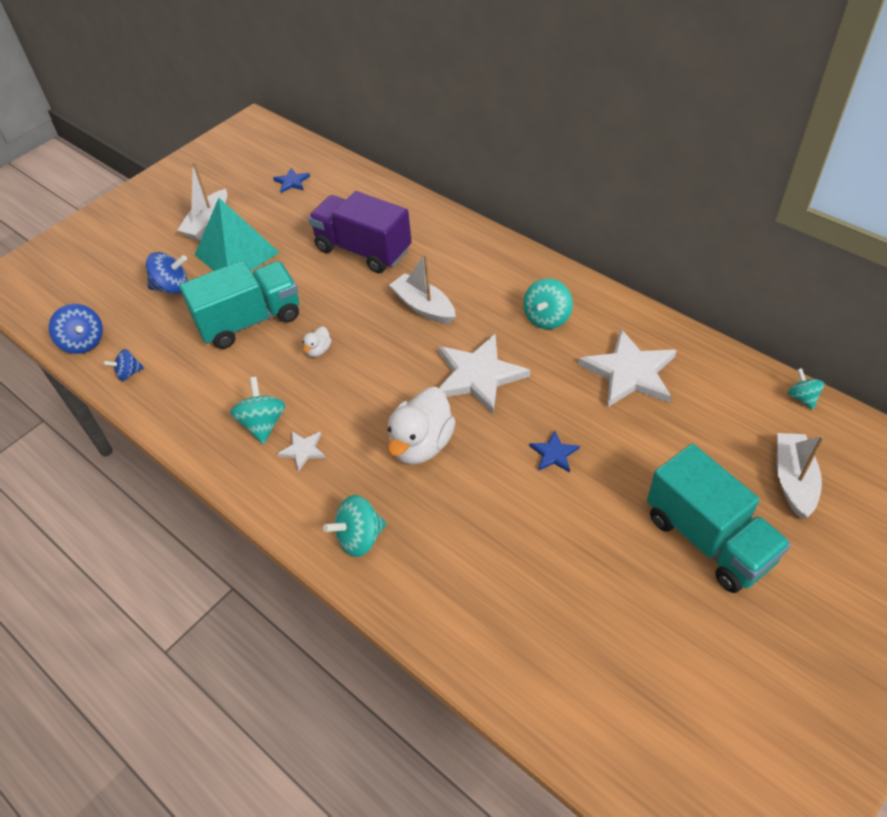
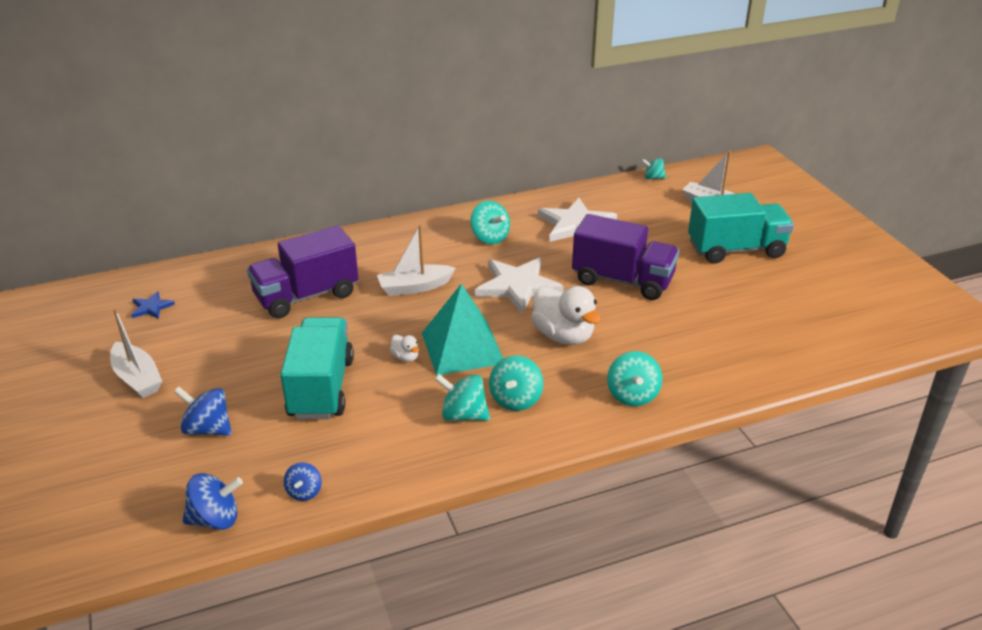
camera: 65 degrees left, 15 degrees down
(172, 287) = (208, 429): blue spinning top -> blue spinning top turned 90 degrees counterclockwise
(237, 253) = (212, 371): turquoise pyramid -> turquoise pyramid (462, 347)
(303, 450) = (515, 400): white star -> turquoise spinning top
(554, 454) = (622, 280): blue star -> purple truck

